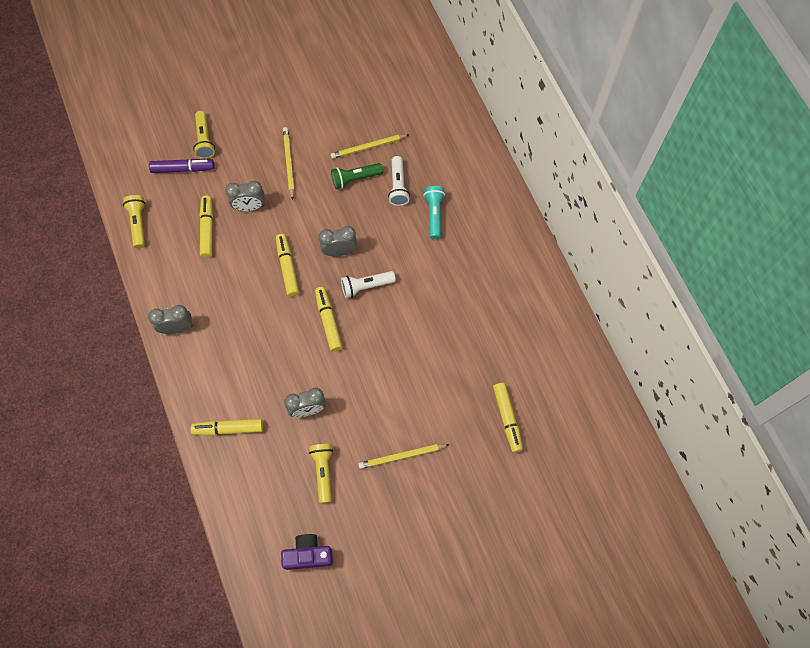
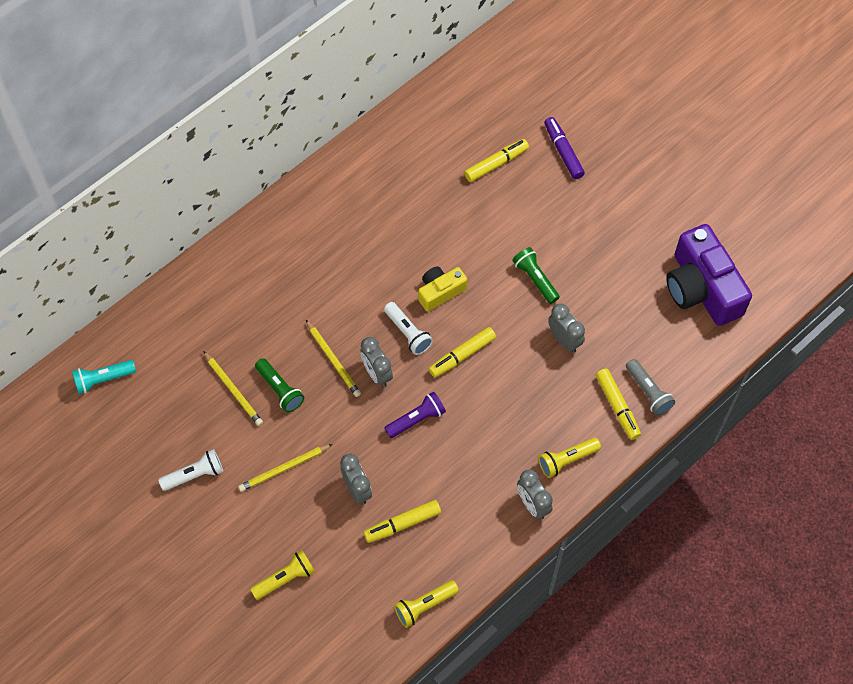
camera: 110 degrees left, 5 degrees down
(183, 169) = (334, 587): purple marker -> purple marker (563, 151)
(230, 461) = (648, 392): none -> grey flashlight
(287, 267) = (416, 419): yellow marker -> purple flashlight
(308, 555) = (701, 288): purple camera -> purple camera, size x1.88
(323, 472) = (619, 303): yellow flashlight -> yellow flashlight (567, 460)
(376, 407) = (535, 279): none -> green flashlight
(394, 324) = (440, 292): none -> yellow camera
(398, 186) = (274, 342): white flashlight -> white flashlight (194, 475)
(402, 456) = (573, 240): yellow pencil -> yellow pencil (333, 360)
(434, 214) = (297, 295): turquoise flashlight -> turquoise flashlight (103, 379)

